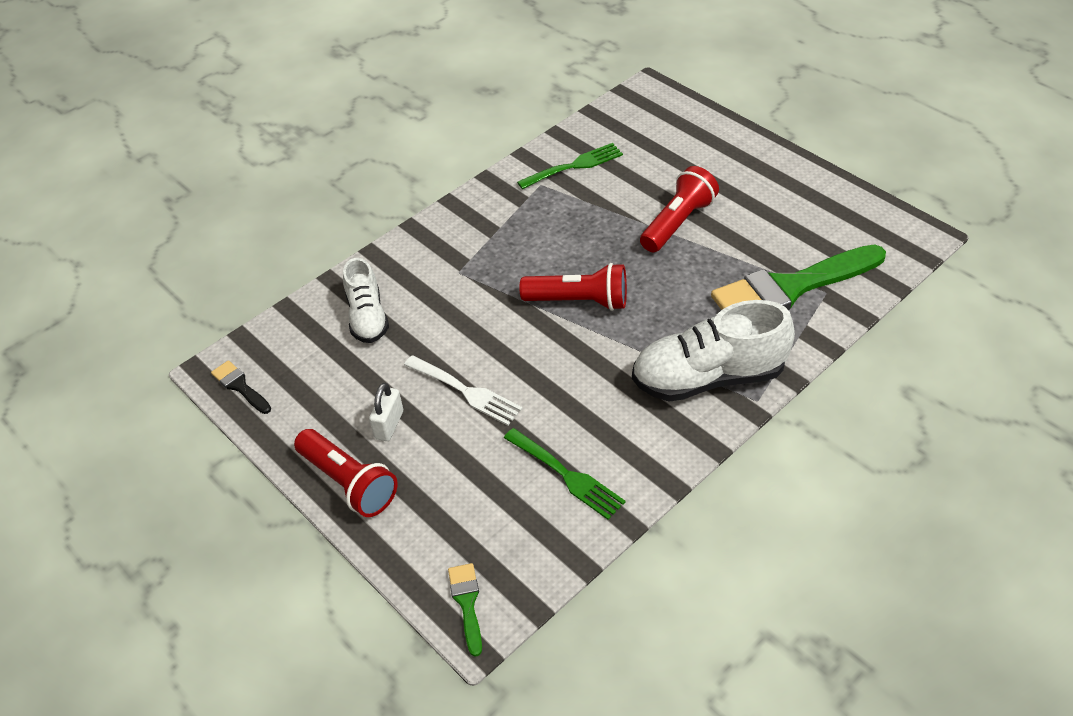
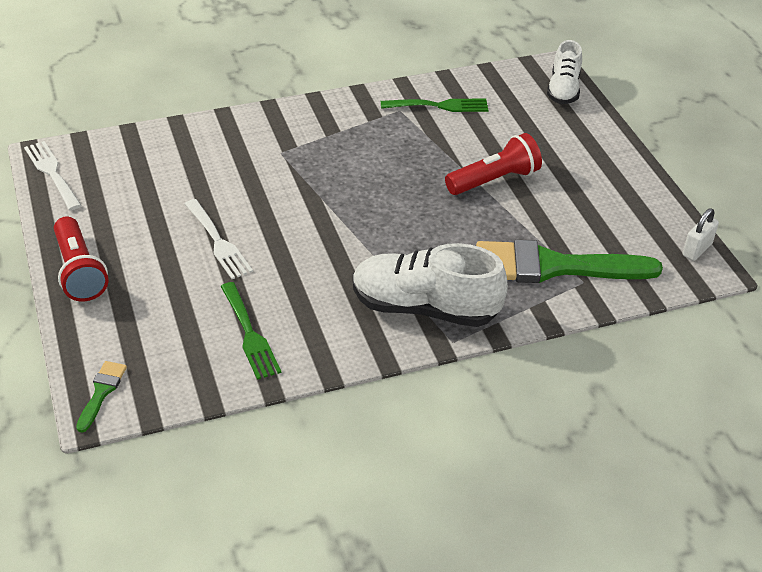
camera: 20 degrees right, 5 degrees down
(240, 386) = (52, 173): black brush -> white fork
(367, 317) = (184, 159): white shoe -> white shoe (563, 90)
(389, 425) = (141, 243): white padlock -> white padlock (697, 250)
(579, 301) = (362, 210): red flashlight -> none

